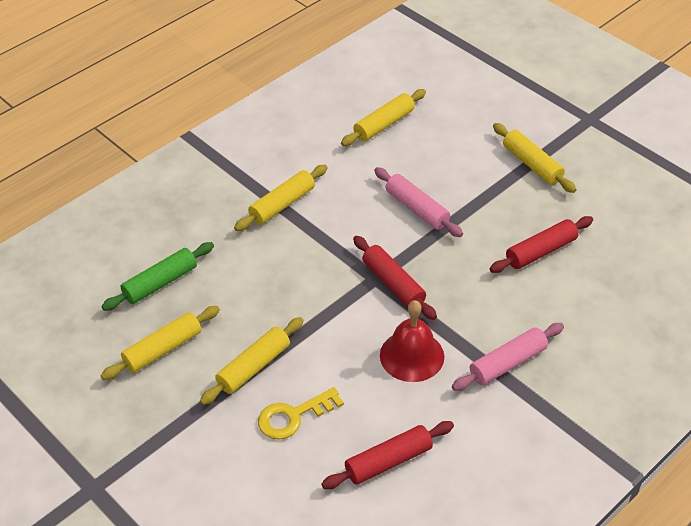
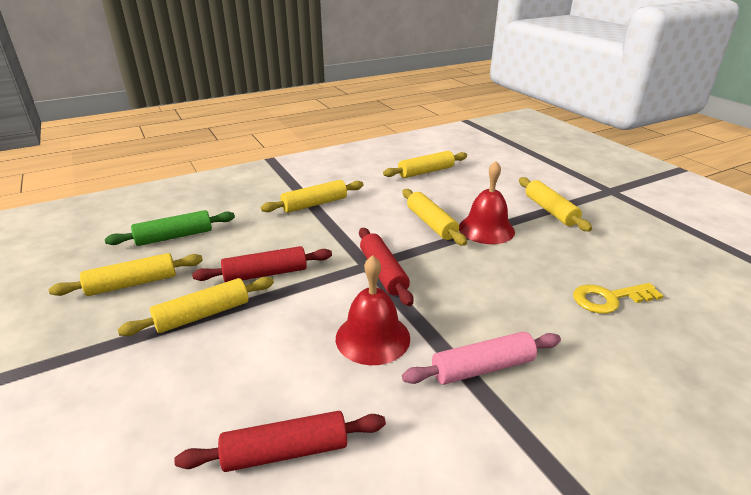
camera: 15 degrees right, 15 degrees down
(293, 416) = (207, 371): yellow key -> yellow key (608, 299)
(417, 209) = (431, 223): pink rolling pin -> yellow rolling pin
(474, 205) = (486, 229): none -> red bell
(541, 251) = (546, 272): red rolling pin -> red rolling pin (265, 274)

